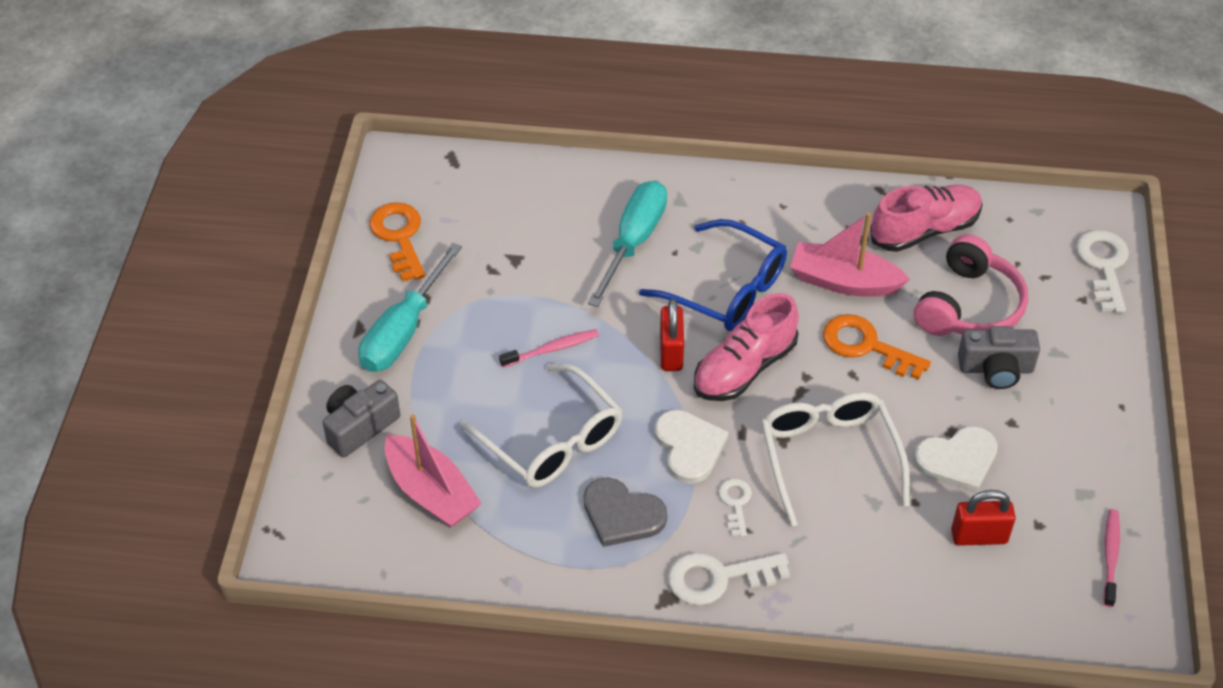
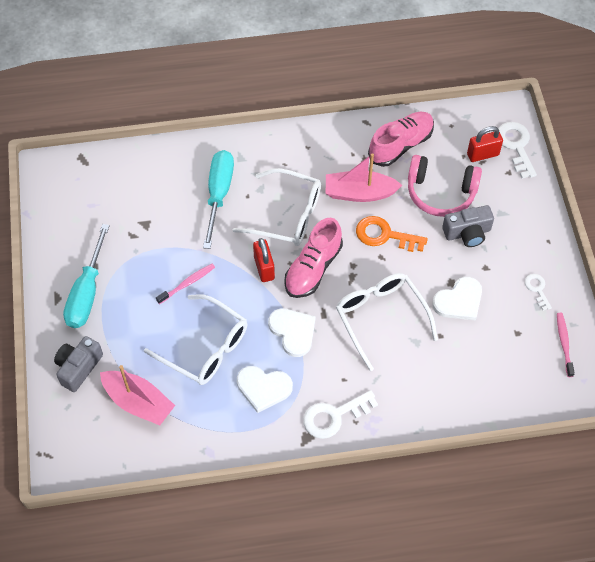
camera: 15 degrees left, 10 degrees up
(399, 237) = (64, 225): orange key -> none
(622, 514) = (263, 388): grey heart -> white heart
(726, 289) = (287, 215): blue glasses -> white glasses
(735, 503) = (331, 363): white key -> white key (537, 289)
(968, 306) = (440, 193): pink headphones -> pink headphones turned 90 degrees clockwise
(979, 536) = (484, 349): red padlock -> red padlock (482, 154)

